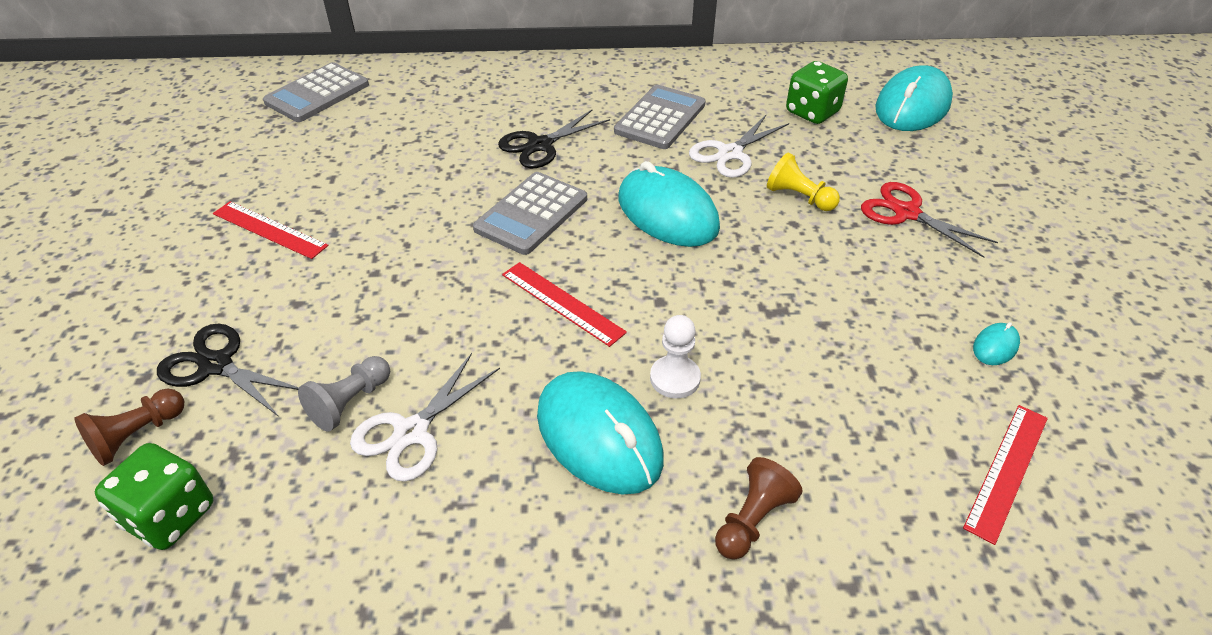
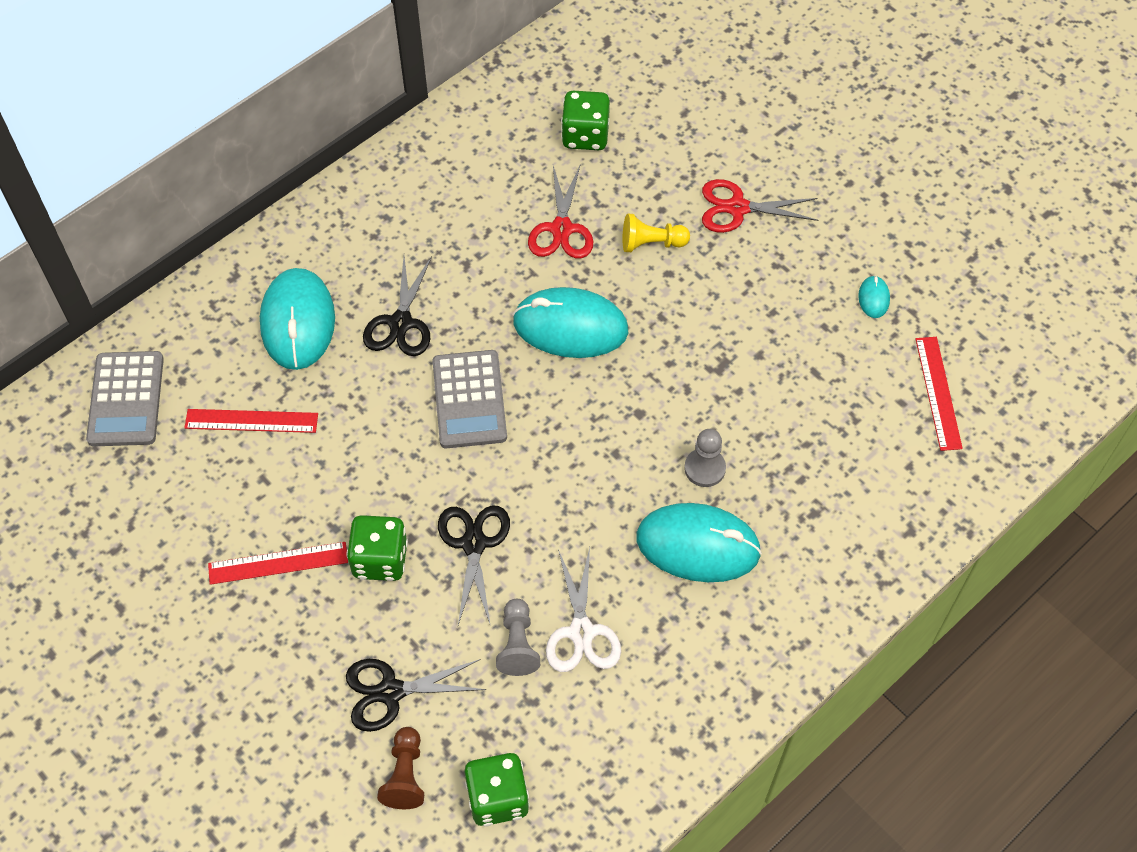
camera: 40 degrees left, 15 degrees up
(335, 271) = (380, 559): none -> green dice
(413, 306) = (474, 544): none -> black scissors
(562, 303) = (575, 463): red ruler -> red ruler (251, 421)
(660, 118) = (469, 224): grey calculator -> none
(675, 378) = (704, 468): white pawn -> grey pawn
(730, 153) = (561, 229): white scissors -> red scissors
(752, 520) = (830, 531): brown pawn -> none
(912, 106) = (656, 76): turquoise mouse -> turquoise mouse (298, 322)

